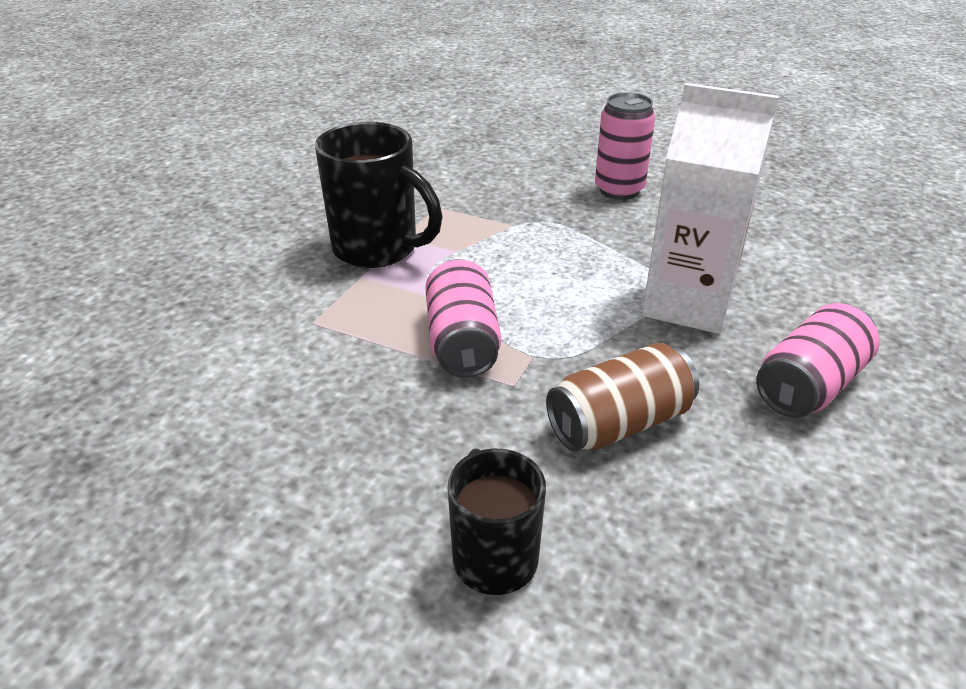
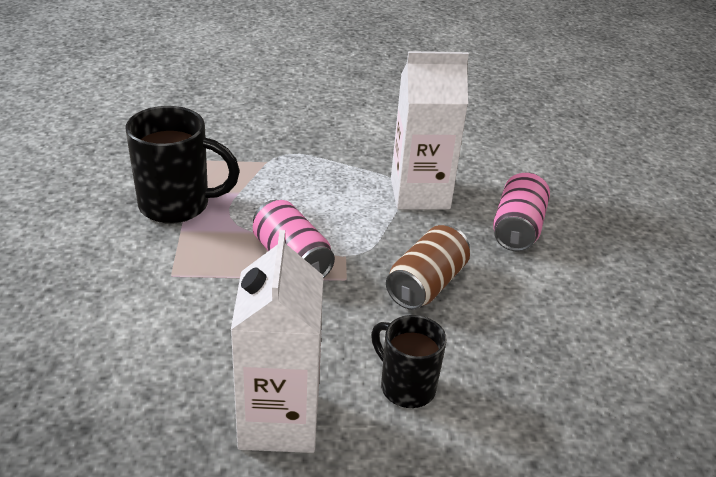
camera: 30 degrees left, 0 degrees up
(295, 540) = (279, 421): none -> white carton
(619, 190) = (323, 117): pink can -> none

